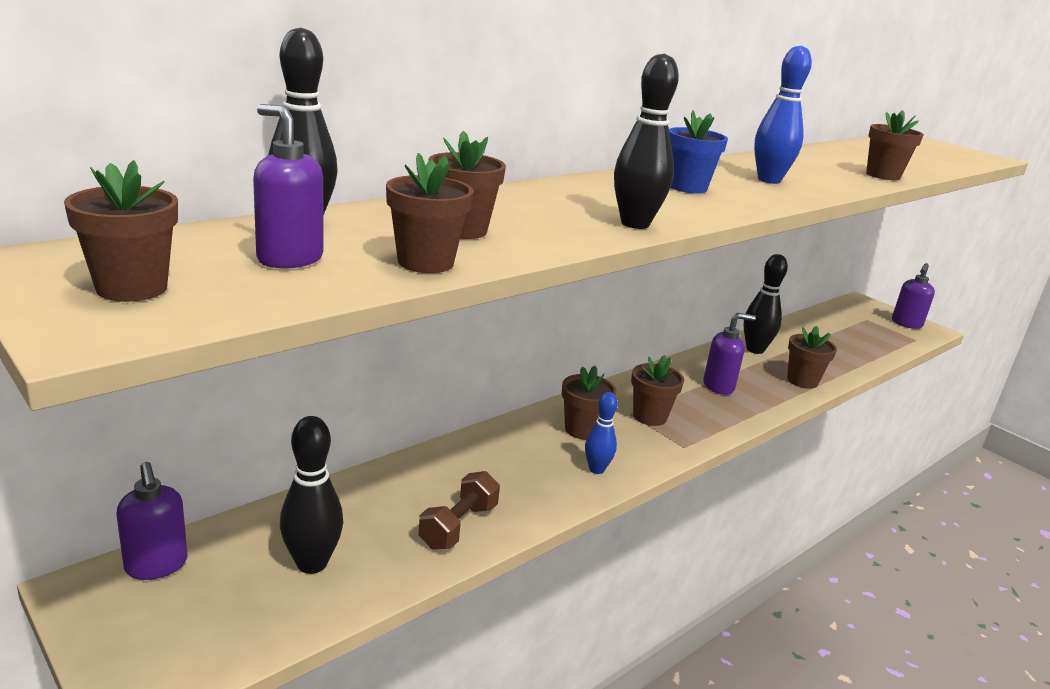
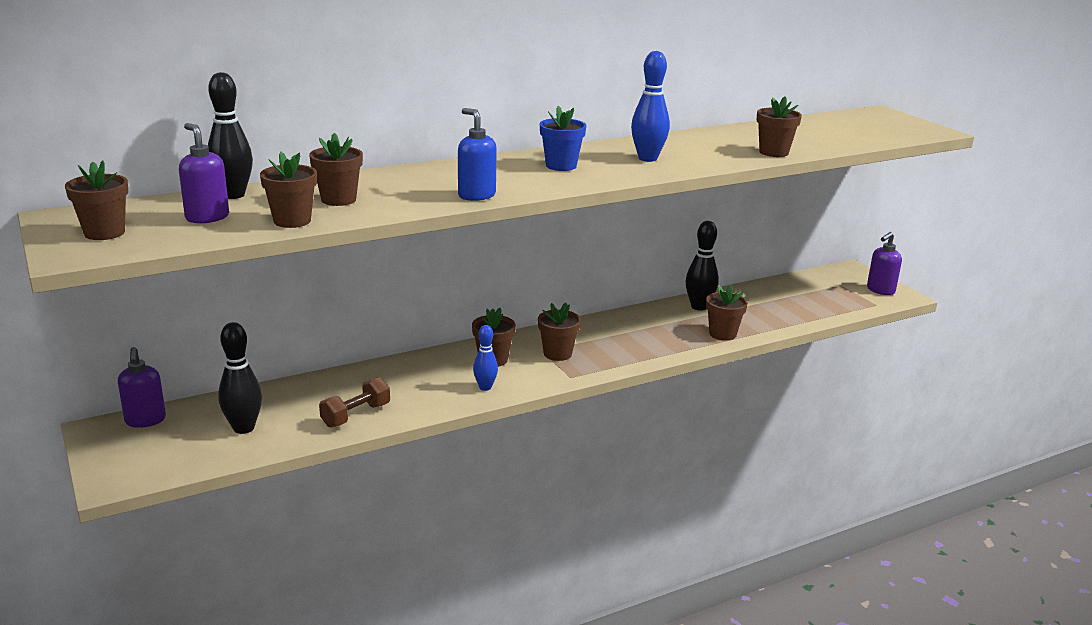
camera: 15 degrees right, 0 degrees up
(635, 224) = (476, 195): black bowling pin -> blue soap dispenser
(719, 386) = (638, 335): purple soap dispenser -> none

